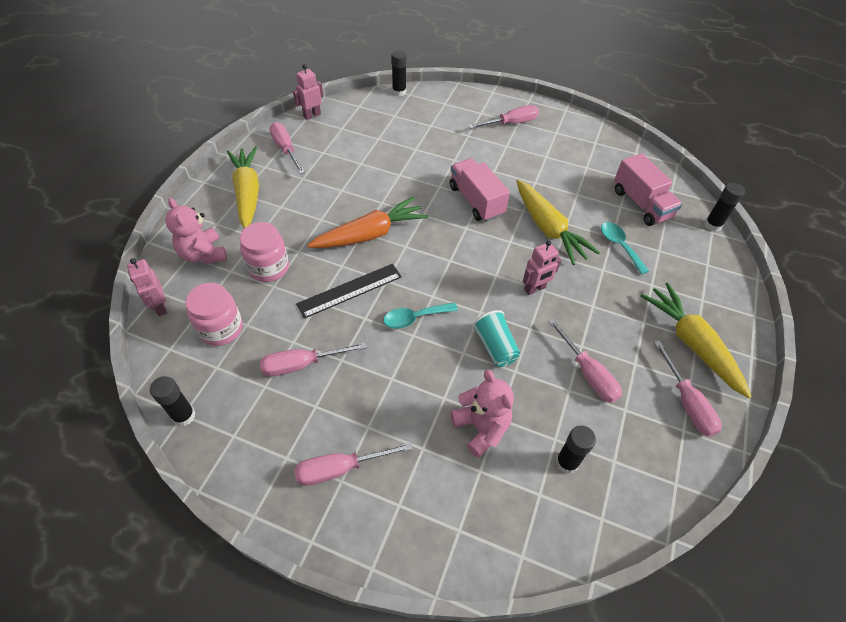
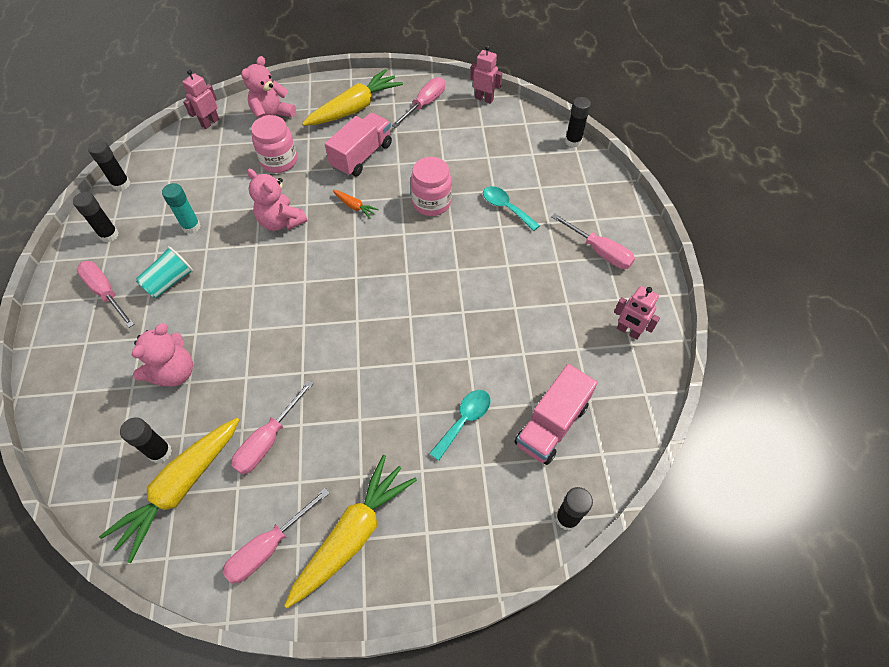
camera: 65 degrees right, 5 degrees up
(221, 329) = (205, 164): pink jar -> pink jar (431, 203)
(256, 446) = (109, 235): none -> black glue stick
(302, 364) = (191, 226): pink screwdriver -> turquoise glue stick
(350, 290) = (281, 222): black ruler -> pink teddy bear
(370, 234) = (354, 206): orange carrot -> orange carrot, size x0.44
(414, 318) = (272, 278): turquoise spoon -> turquoise spoon (506, 207)
(476, 201) = (450, 267): pink truck -> pink truck (362, 156)
(495, 347) = (267, 351): turquoise cup -> turquoise cup (170, 281)
(535, 289) = (356, 359): pink robot -> pink robot (628, 331)
(548, 229) = (449, 343): yellow carrot -> yellow carrot (181, 488)

